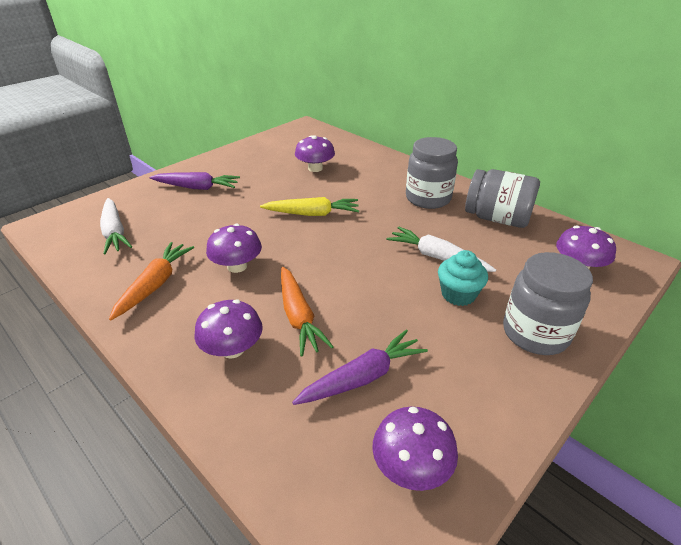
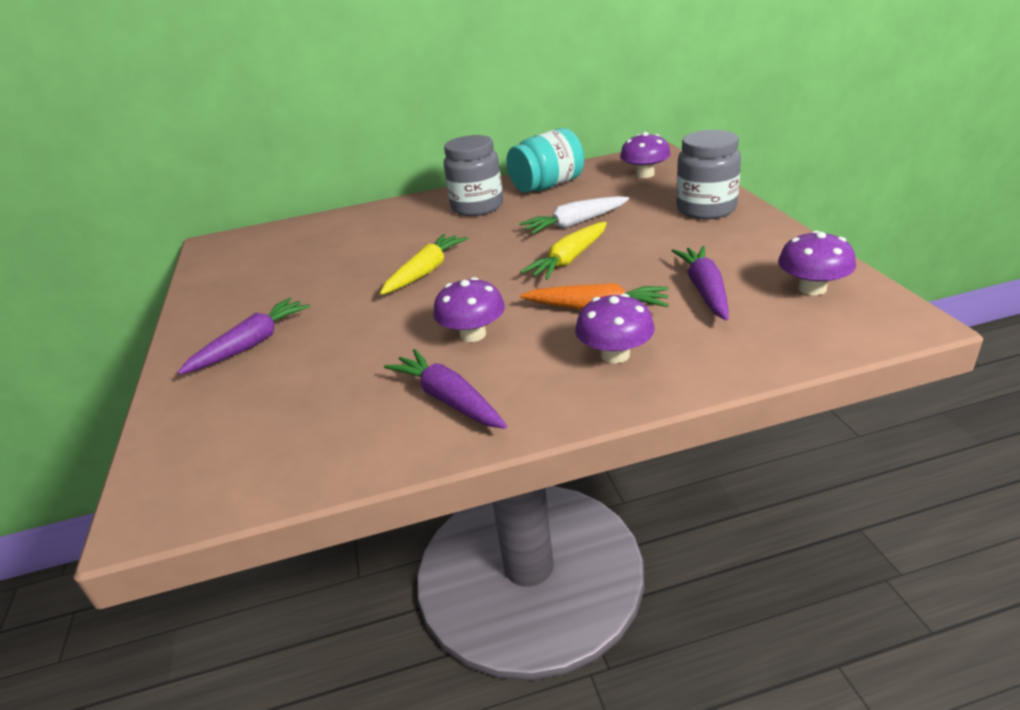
camera: 55 degrees left, 5 degrees down
(114, 232) = (276, 429): white carrot -> none
(155, 285) = (448, 399): orange carrot -> purple carrot
(315, 168) = (330, 254): purple mushroom -> none
(371, 275) = (569, 259): none -> yellow carrot
(458, 294) = (635, 226): turquoise cupcake -> none
(497, 218) = (547, 186): grey jar -> turquoise jar

